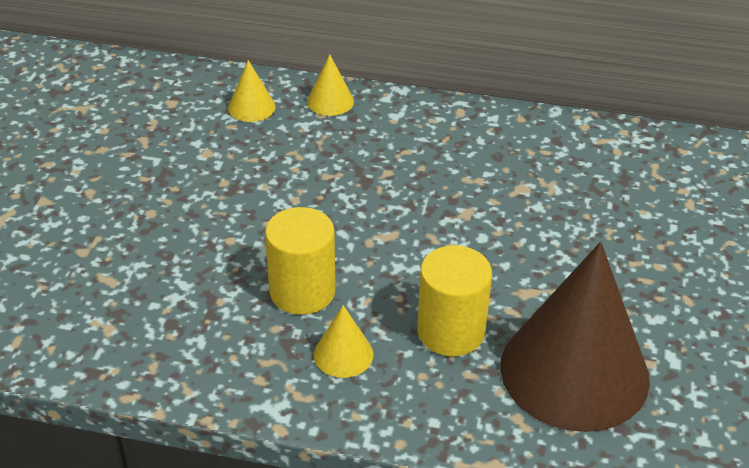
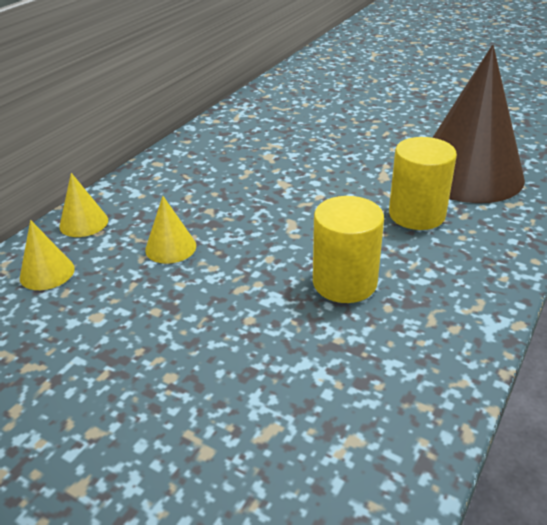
camera: 70 degrees left, 5 degrees down
(343, 354) = (431, 272): yellow cone -> yellow cone (170, 247)

